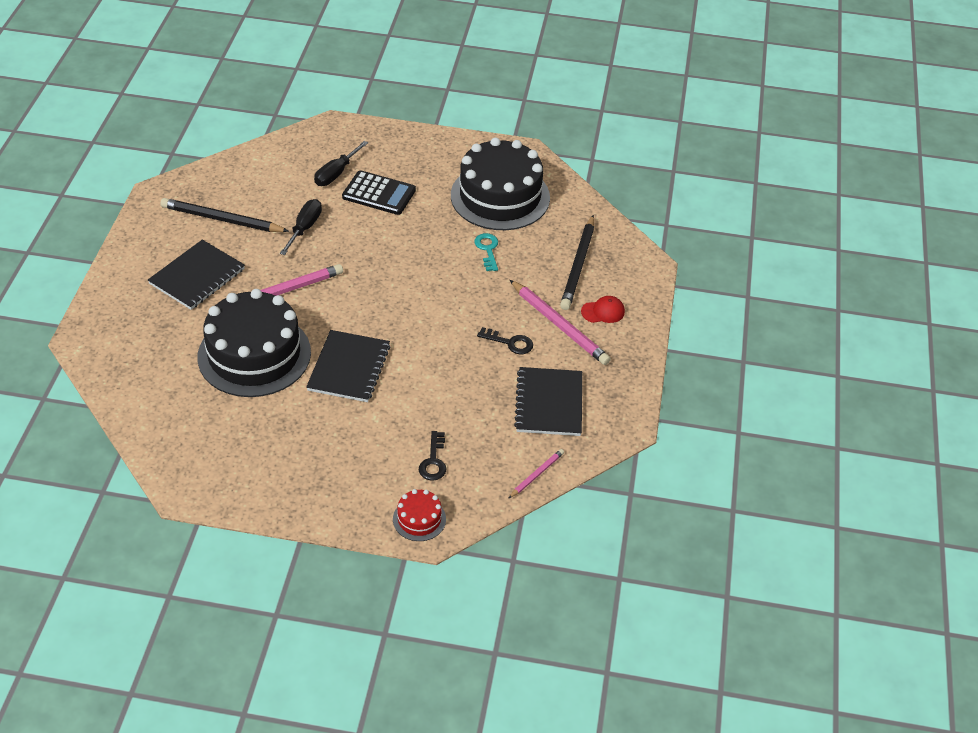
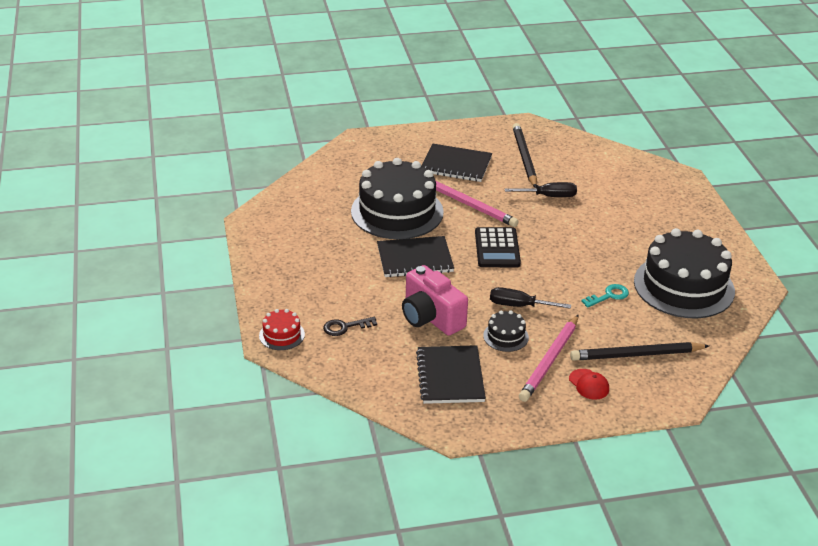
camera: 70 degrees right, 10 degrees down
(336, 173) = (626, 193): black screwdriver -> black screwdriver (519, 306)
(379, 193) = (623, 221): black calculator -> black calculator (497, 248)
(453, 388) = (431, 318): none -> pink camera
(510, 342) = (505, 336): black key -> black cake
(536, 475) = (364, 388): pink pencil -> none
(549, 403) = (450, 376): black notebook -> black notebook turned 75 degrees counterclockwise

